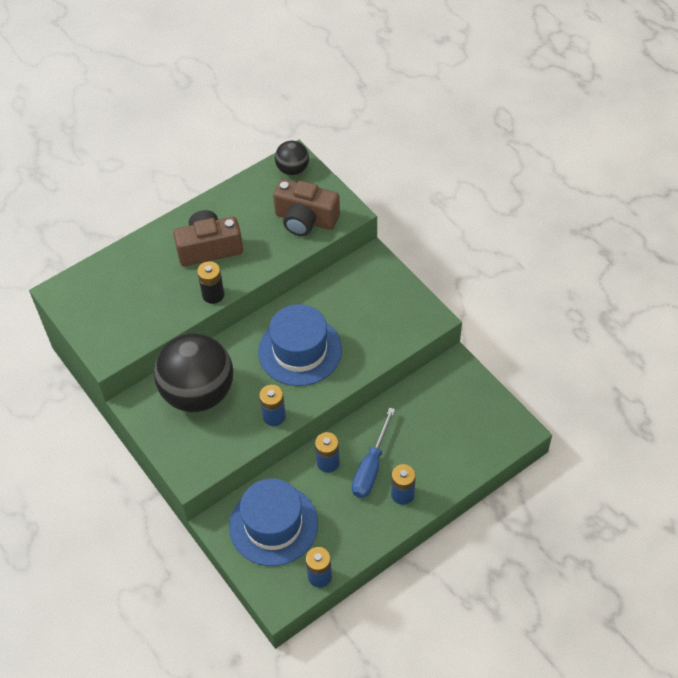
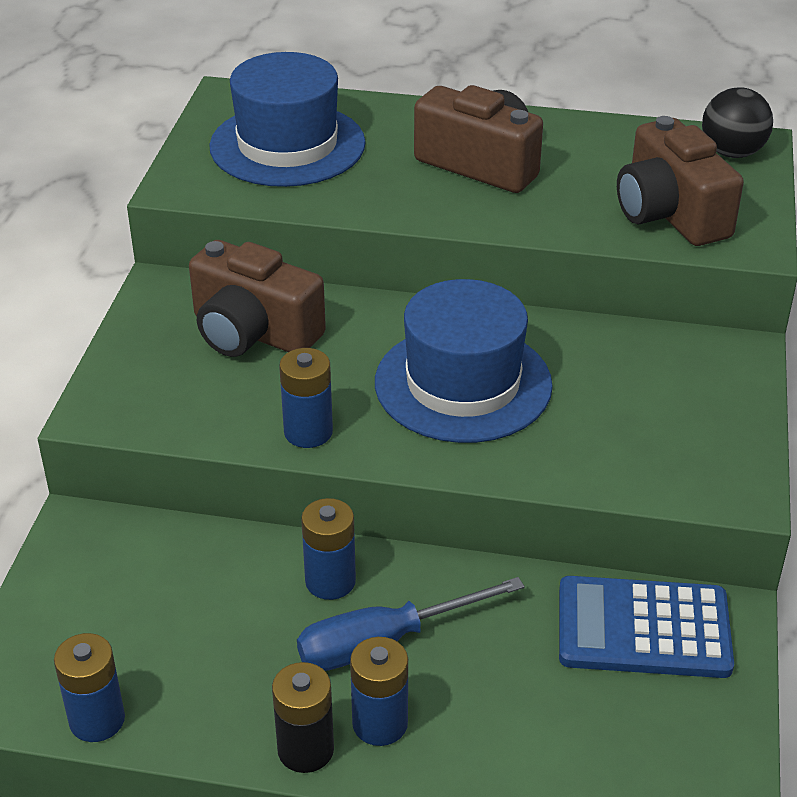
camera: 45 degrees right, 15 degrees down
(198, 393) = (253, 332): black ball -> brown camera
(213, 295) = (409, 212): black battery -> black battery (305, 750)
(273, 525) = (140, 593): blue hat -> blue hat (287, 145)
(438, 390) = (643, 628): none -> blue calculator

